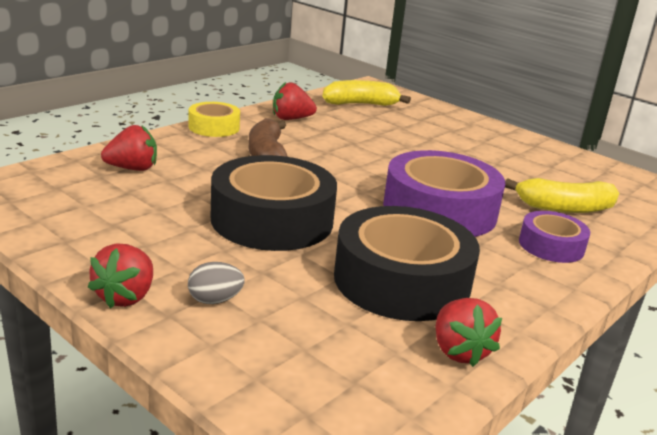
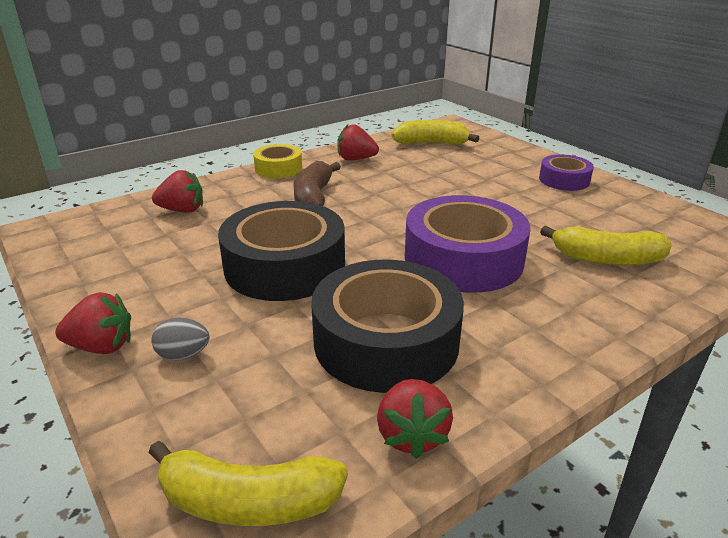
camera: 15 degrees right, 5 degrees up
(126, 297) = (102, 346): red strawberry -> red strawberry turned 120 degrees counterclockwise
(343, 409) = (248, 501): none -> yellow banana
(551, 245) = (574, 305): purple tape -> purple tape (564, 180)

